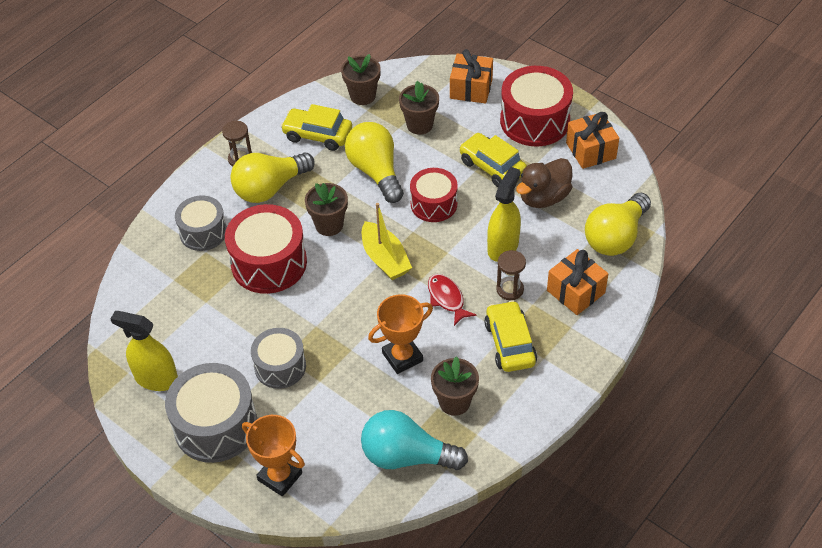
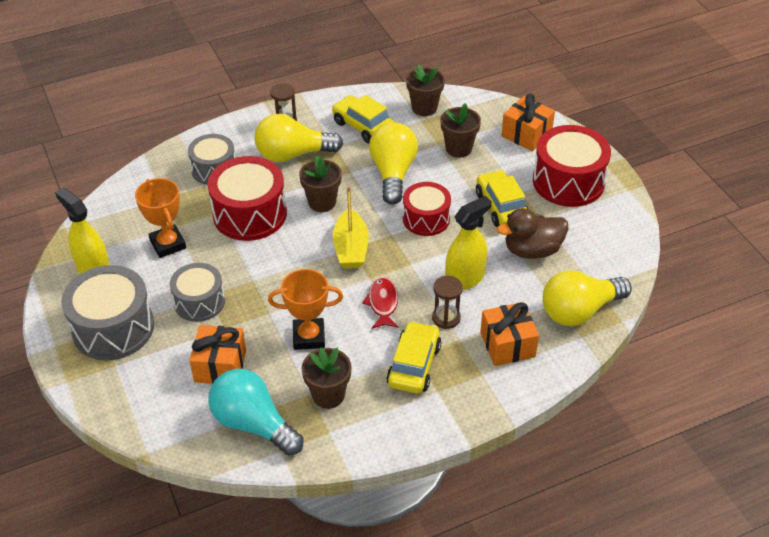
camera: 25 degrees right, 5 degrees down
(280, 476) = (134, 393): orange trophy -> orange trophy (168, 244)
(590, 150) = (605, 226): orange gift -> orange gift (220, 366)

